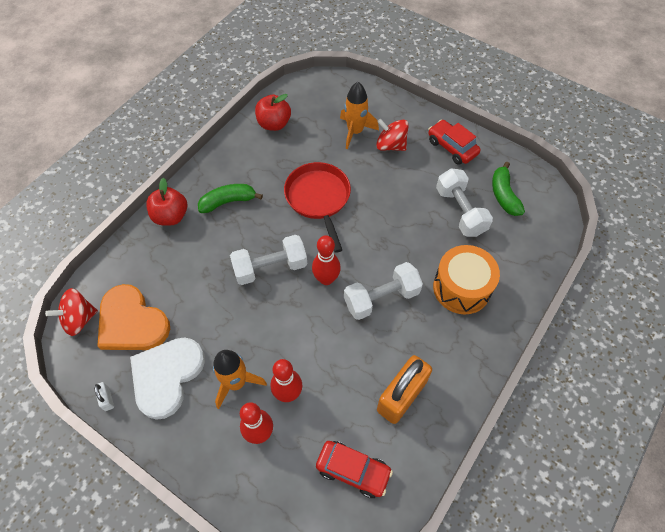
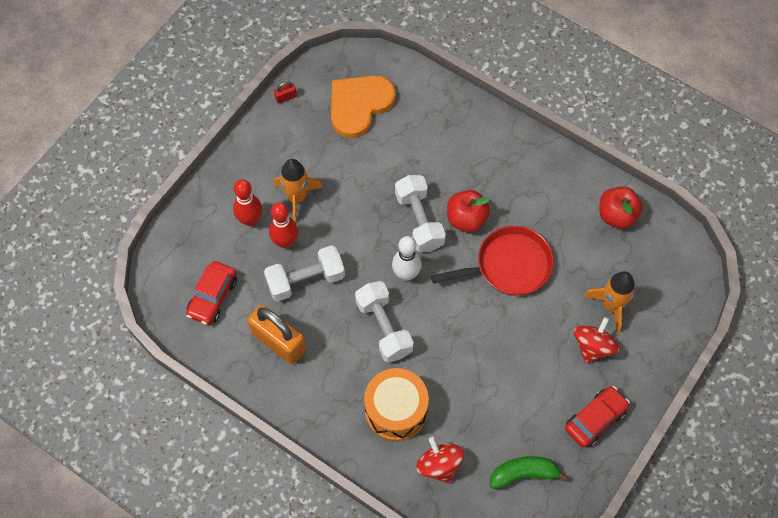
camera: 90 degrees right, 5 degrees up
(79, 319) = (362, 63): red spinning top -> red spinning top (439, 465)
(107, 399) = (286, 97): white padlock -> red padlock
(166, 376) = (305, 140): white heart -> none
(171, 216) = (480, 123): red apple -> red apple (466, 219)
(228, 202) = (500, 175): green banana -> none
(326, 279) = (406, 274): red bowling pin -> white bowling pin
(460, 211) = (497, 419): white dumbbell -> white dumbbell (305, 280)

